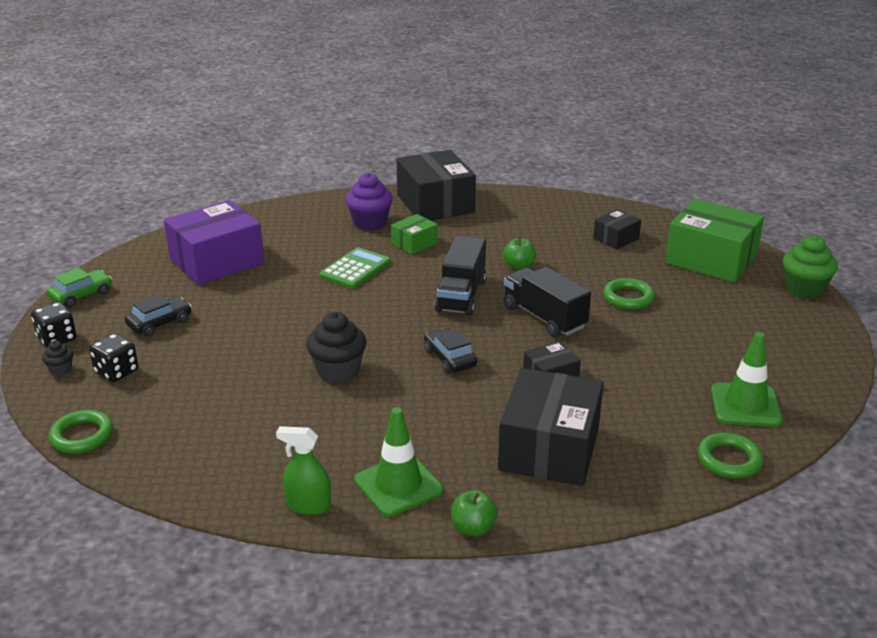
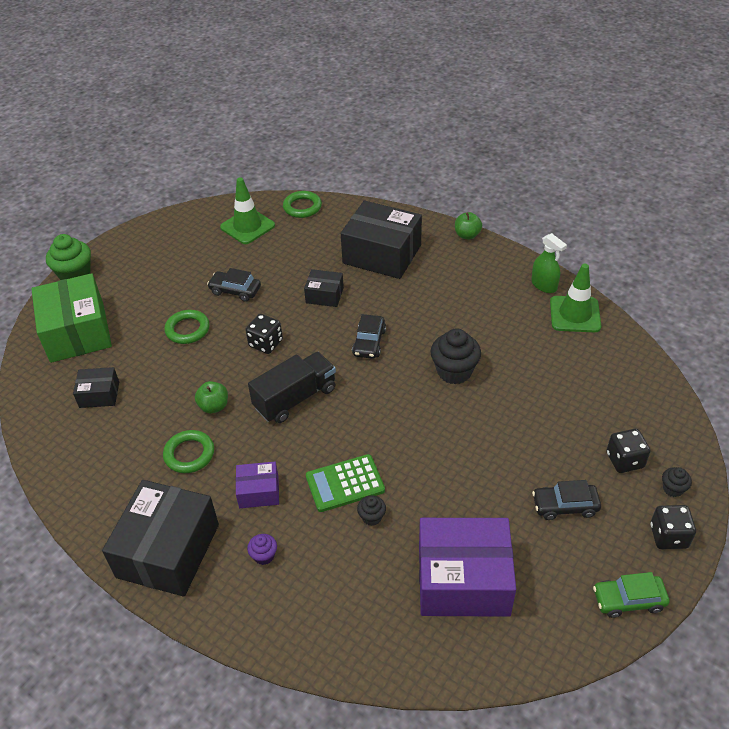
camera: 140 degrees left, 15 degrees up
(82, 436) = (670, 405): green ring -> green ring (189, 454)
(314, 262) = (372, 517): none -> black cupcake
(370, 223) = (264, 556): purple cupcake -> purple cupcake, size x0.50
(398, 485) = (485, 273): green traffic cone -> green traffic cone (575, 314)
(414, 243) = (259, 491): green box -> purple box
(544, 317) = (265, 343): black truck -> black dice
(549, 448) = (382, 254): black box -> black box turned 60 degrees clockwise
(643, 342) = (235, 290): none -> black car

